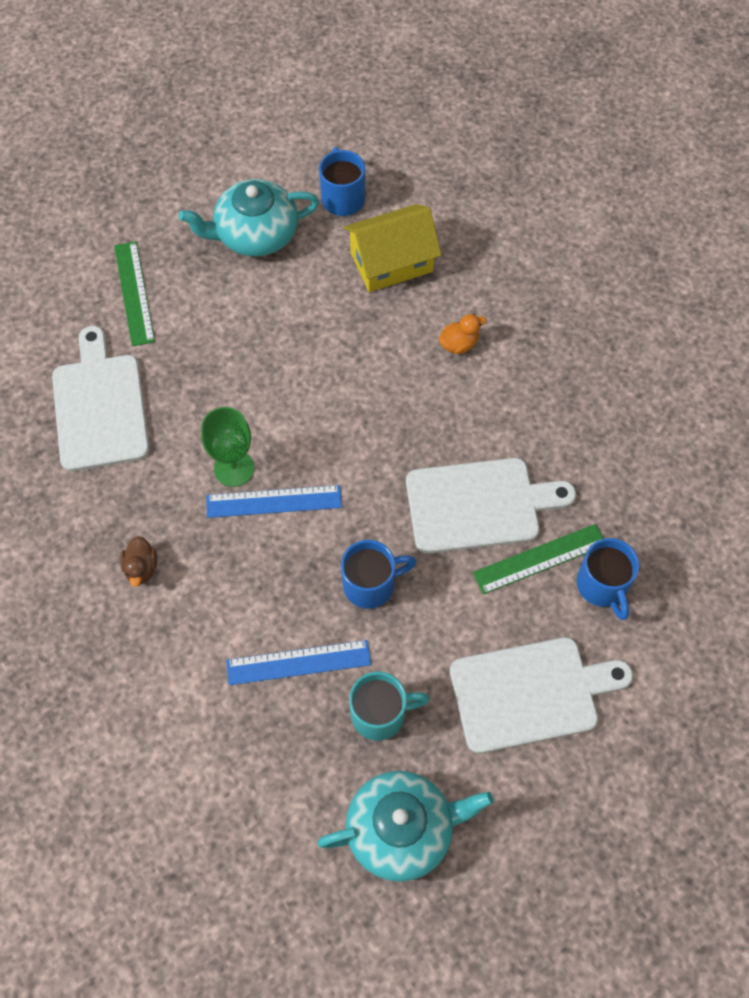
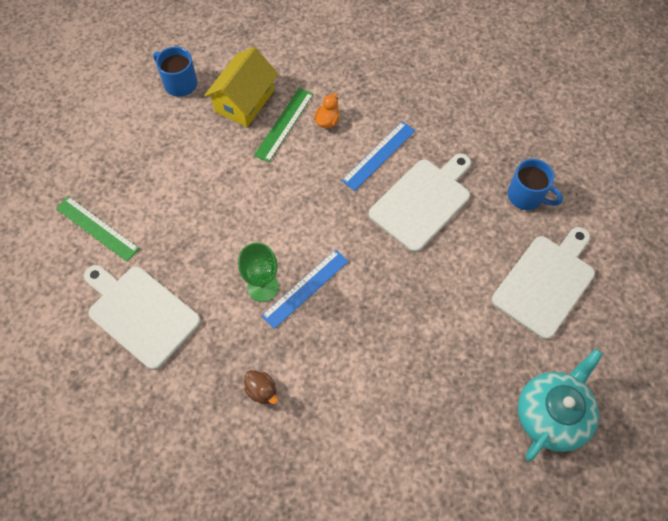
camera: 40 degrees left, 0 degrees up
(255, 234) = (144, 140): turquoise teapot -> none
(298, 662) = (408, 369): blue ruler -> blue ruler (378, 155)
(371, 584) = (406, 292): blue mug -> none
(380, 714) = (480, 360): turquoise mug -> none
(540, 559) = (482, 206): green ruler -> green ruler (284, 124)

